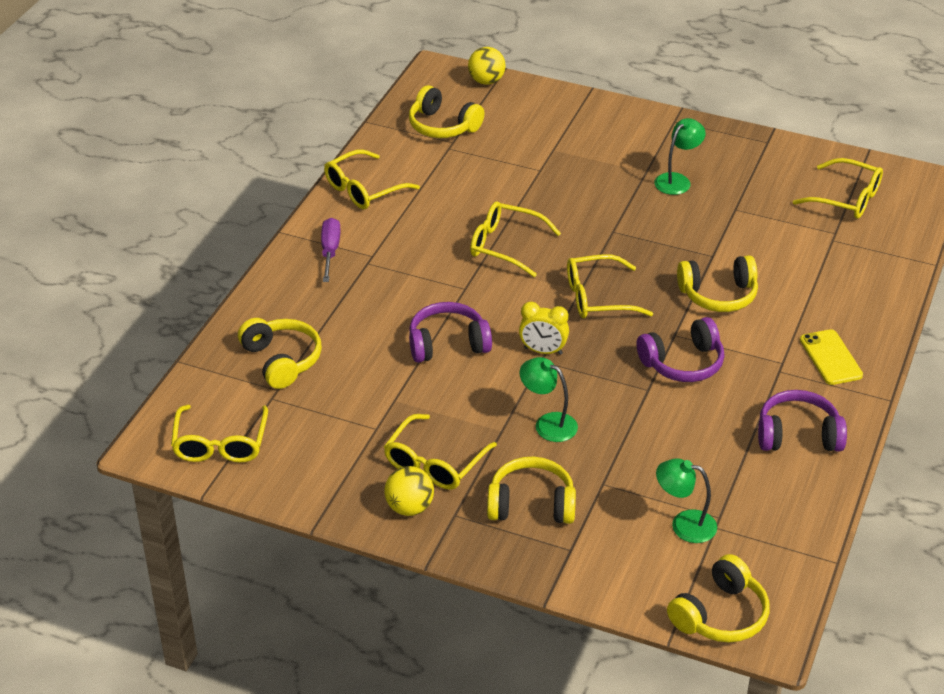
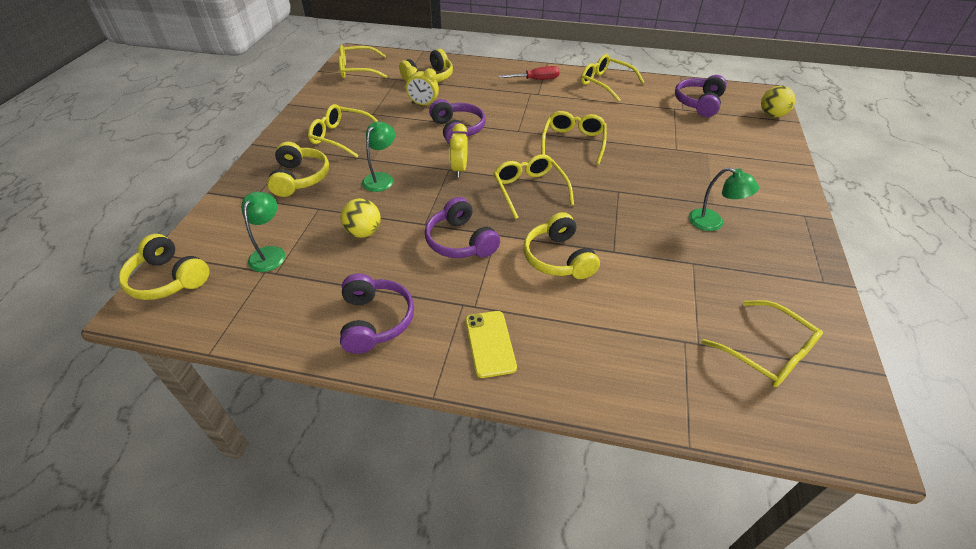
camera: 80 degrees right, 5 degrees up
(330, 251) = (536, 80): purple screwdriver -> red screwdriver
(366, 372) = (423, 104): none -> yellow clock
(409, 507) = (302, 132): yellow ball -> yellow ball (364, 232)
(443, 126) = (699, 103): yellow headphones -> purple headphones
(830, 357) = (490, 343): yellow phone -> yellow phone turned 75 degrees counterclockwise
(847, 199) = (767, 353): yellow glasses -> yellow glasses turned 60 degrees counterclockwise

